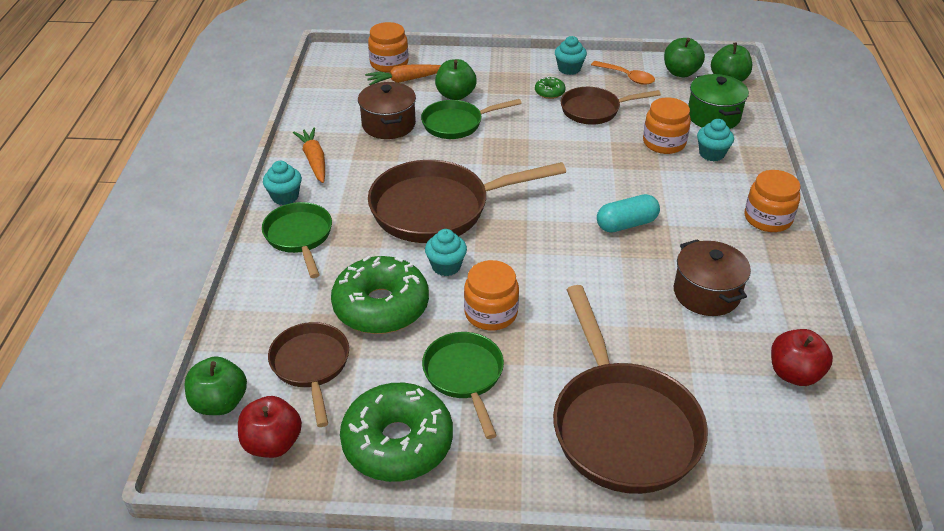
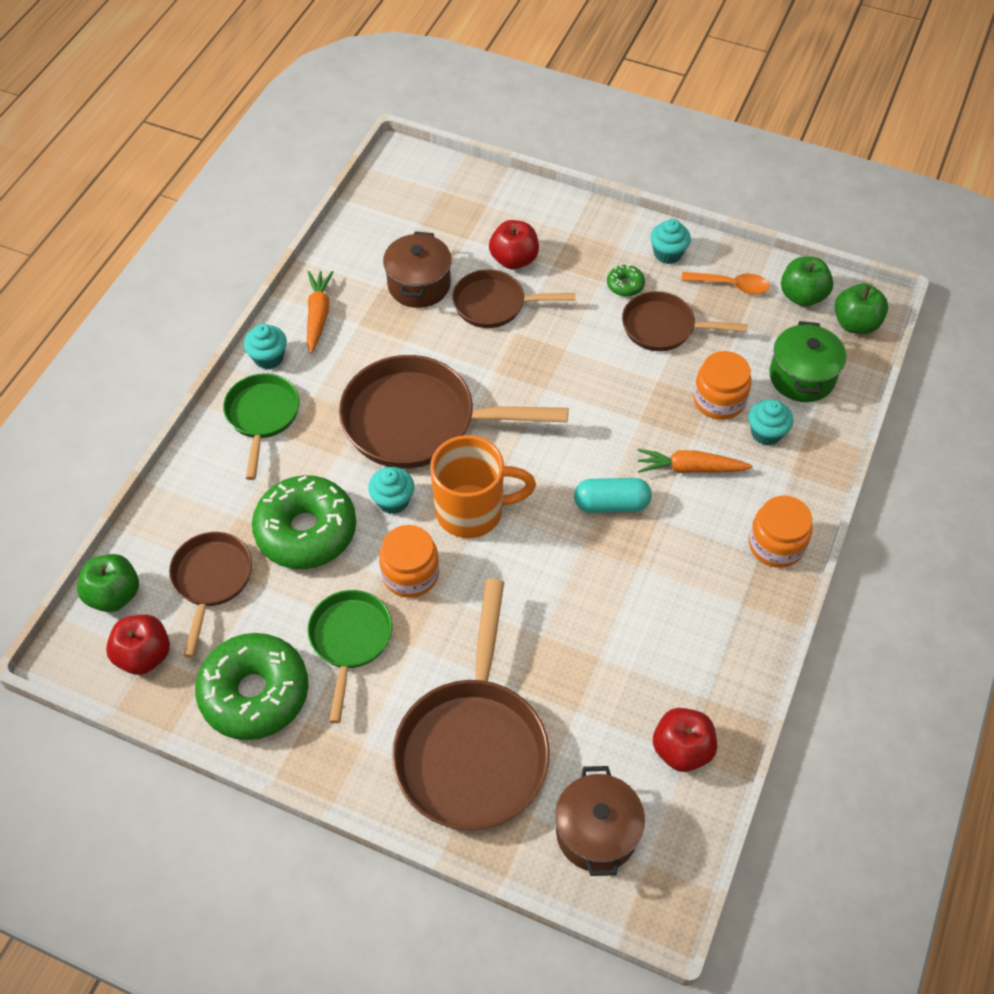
camera: 20 degrees right, 15 degrees up
(389, 63) = (460, 189): orange jar -> none
(405, 80) = (468, 220): orange carrot -> orange carrot (690, 468)
(455, 95) = (514, 259): green apple -> red apple
(456, 124) = (494, 304): green pan -> brown pan
(518, 256) = (472, 511): none -> orange mug
(627, 77) = (731, 285): orange spoon -> orange spoon turned 45 degrees counterclockwise
(706, 293) = (647, 622): brown pot -> brown pot (596, 832)

